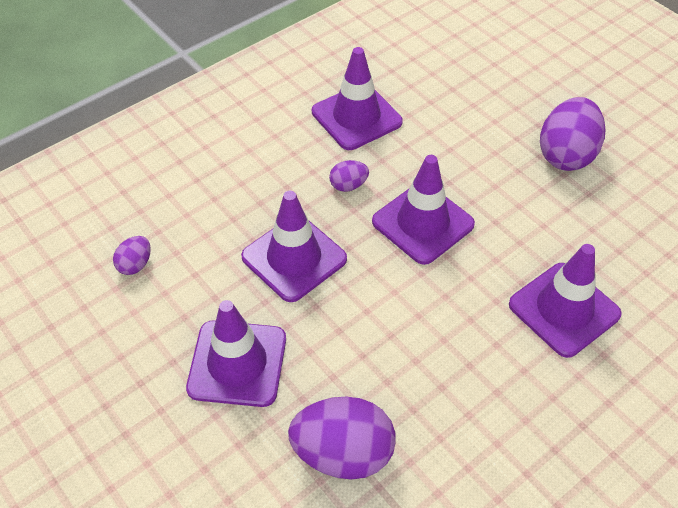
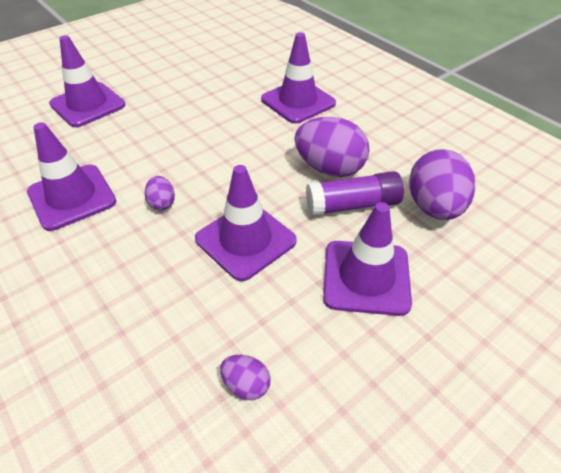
camera: 90 degrees left, 5 degrees down
(346, 360) = (352, 205): none -> purple glue stick
(423, 223) = (214, 160): purple traffic cone -> purple traffic cone (87, 105)
(566, 155) = (159, 88): purple egg -> purple egg (329, 168)

